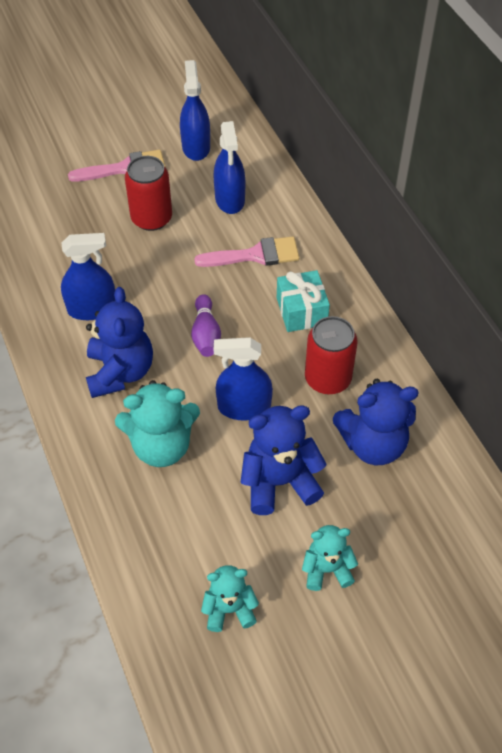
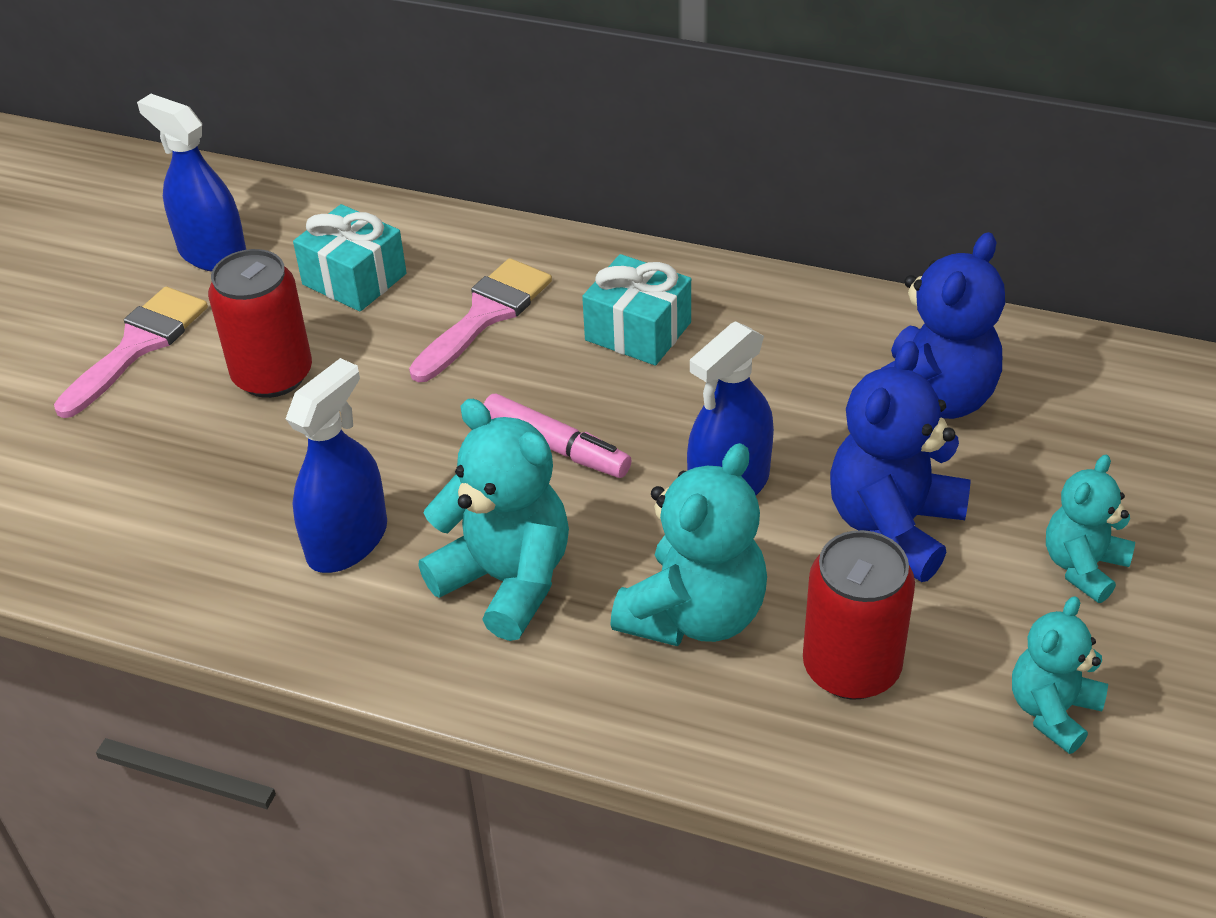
camera: 45 degrees left, 10 degrees down
(120, 372) = (506, 580): blue teddy bear -> turquoise teddy bear
(206, 334) = (556, 447): purple bowling pin -> pink marker
(230, 199) = (354, 279): blue spray bottle -> turquoise gift
(327, 379) = (778, 376): red can -> red can (851, 668)

